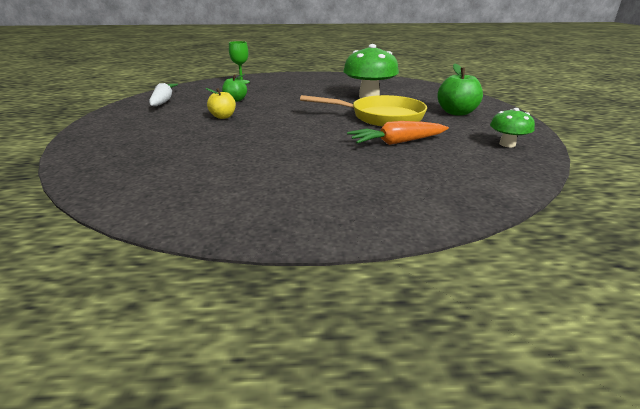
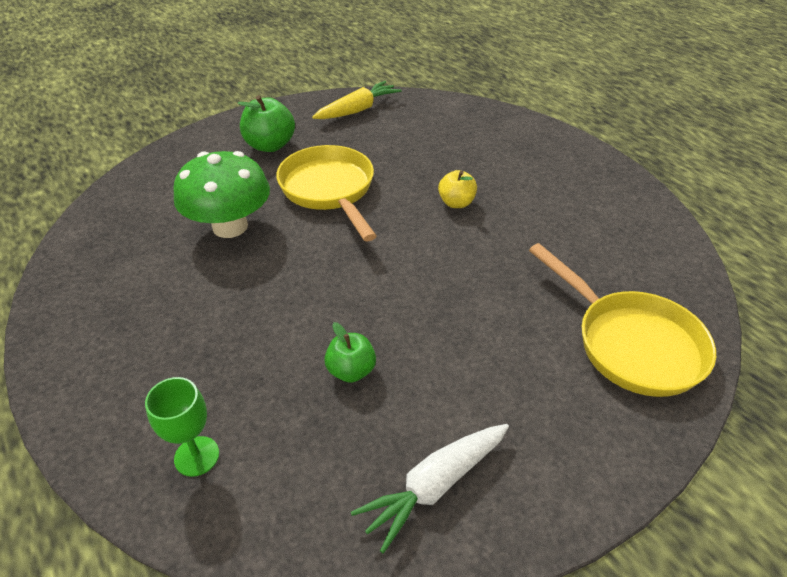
camera: 120 degrees left, 15 degrees up
(122, 150) = (631, 343): none -> yellow pan
(223, 117) = (445, 329): yellow apple -> yellow apple (456, 203)
(397, 142) = (406, 162): orange carrot -> none
(507, 144) = (357, 110): green mushroom -> yellow carrot

